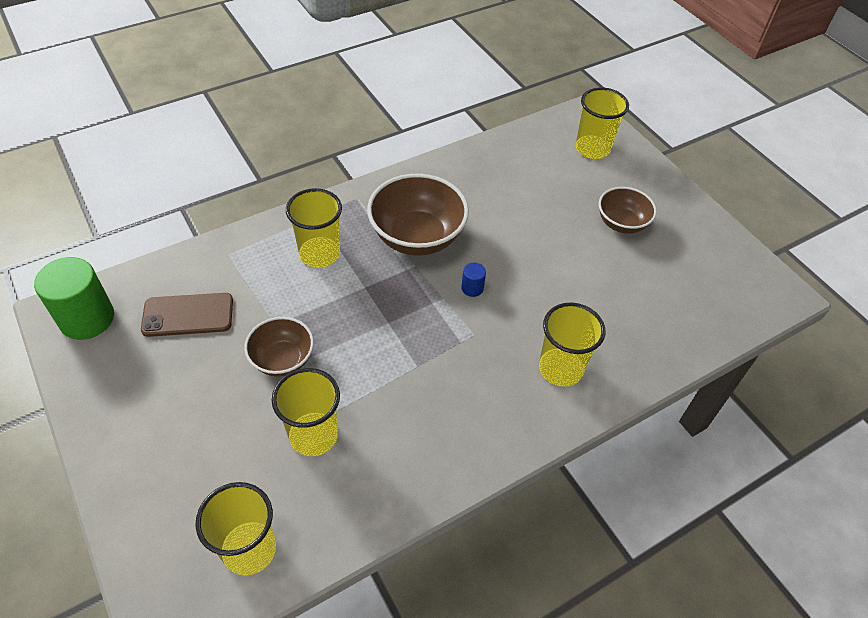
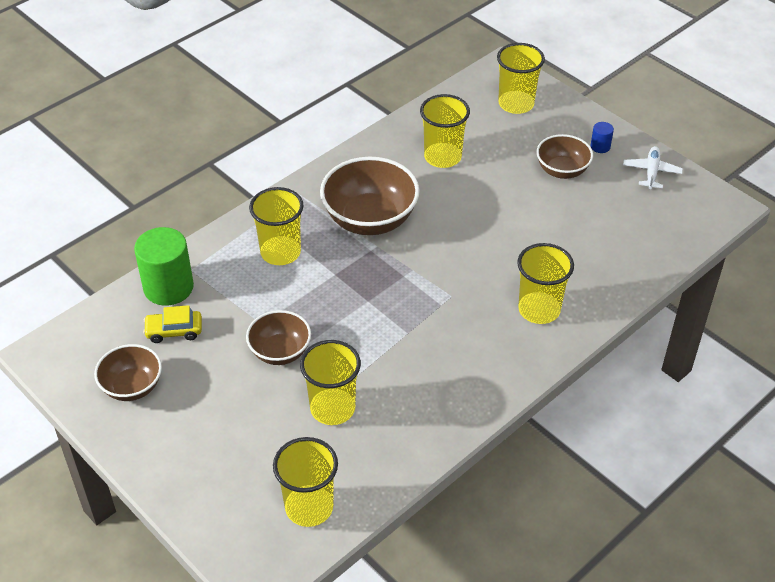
camera: 10 degrees left, 5 degrees down
(87, 318) = (77, 353): green cylinder -> green cylinder (168, 287)
(124, 366) = (132, 387): none -> brown bowl
(188, 315) = (174, 331): brown phone -> yellow car
(472, 288) = (437, 256): blue cylinder -> blue cylinder (600, 146)
(506, 188) = (442, 157): none -> yellow cup
(712, 242) = (651, 172): none -> white plane

